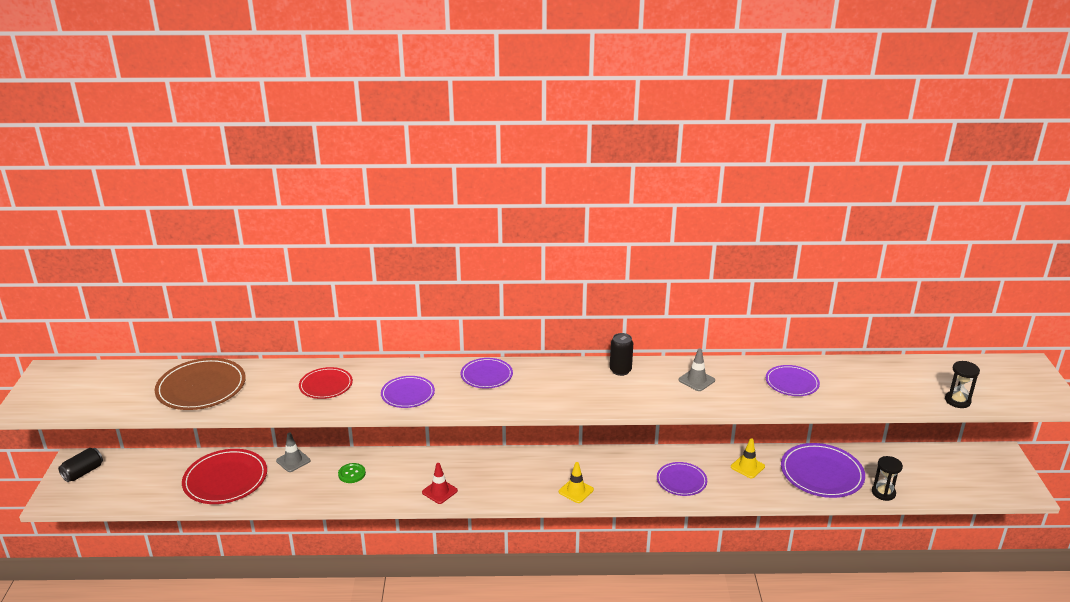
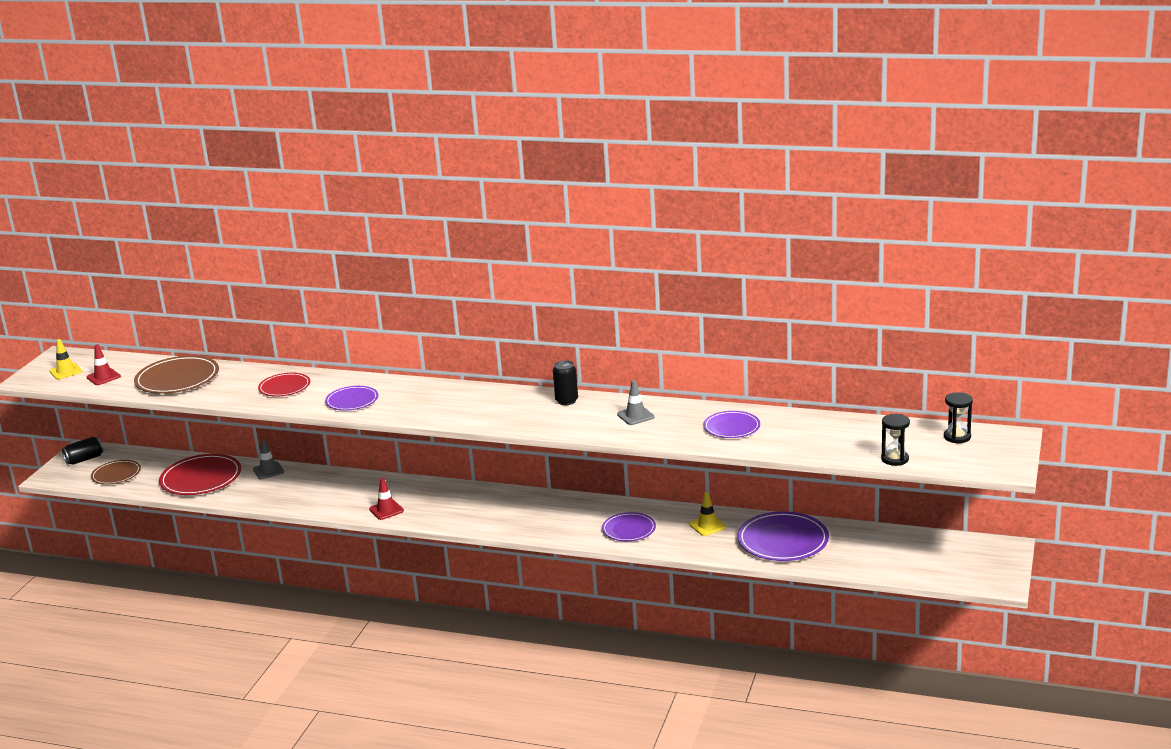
camera: 20 degrees right, 5 degrees down
(114, 394) = (103, 377): none -> red traffic cone
(128, 487) = (116, 474): none -> brown plate
(352, 474) = (315, 487): green button -> none
(486, 375) = (435, 393): purple plate -> none
(576, 491) = (516, 525): yellow traffic cone -> yellow traffic cone (66, 371)
(883, 493) = (836, 564): black hourglass -> black hourglass (957, 437)

